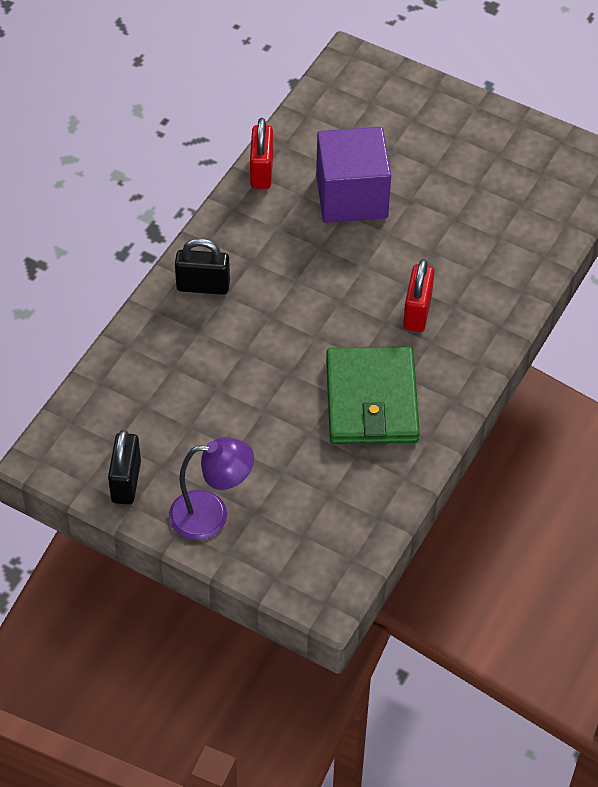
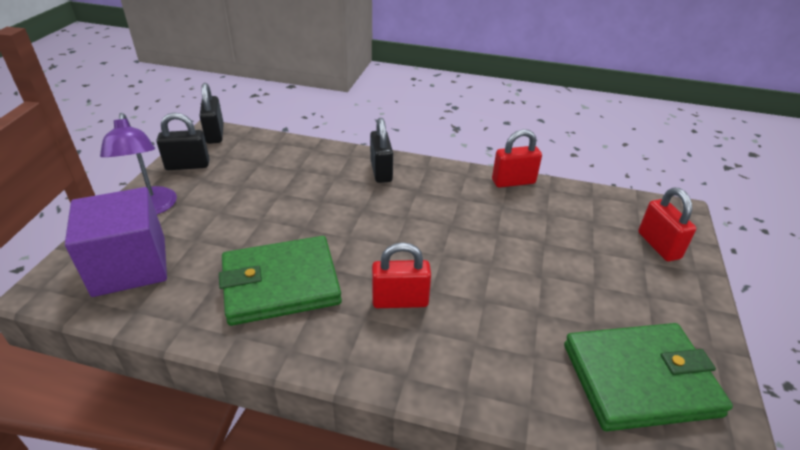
camera: 75 degrees right, 15 degrees down
(53, 452) = (215, 134): none -> black padlock
(351, 196) = (519, 235): purple cube -> purple cube (130, 266)
(396, 99) = (658, 245): none -> red padlock
(536, 182) = (640, 379): none -> green wallet

